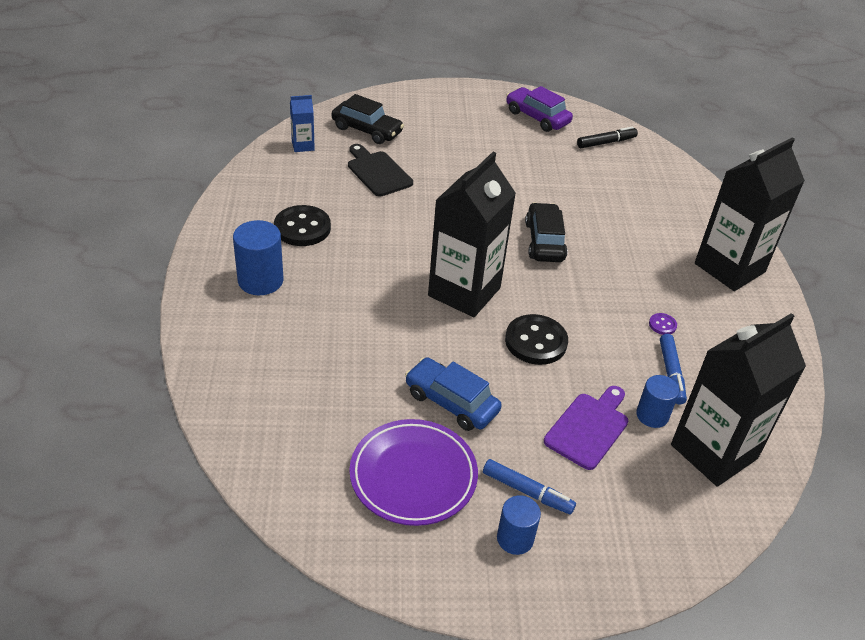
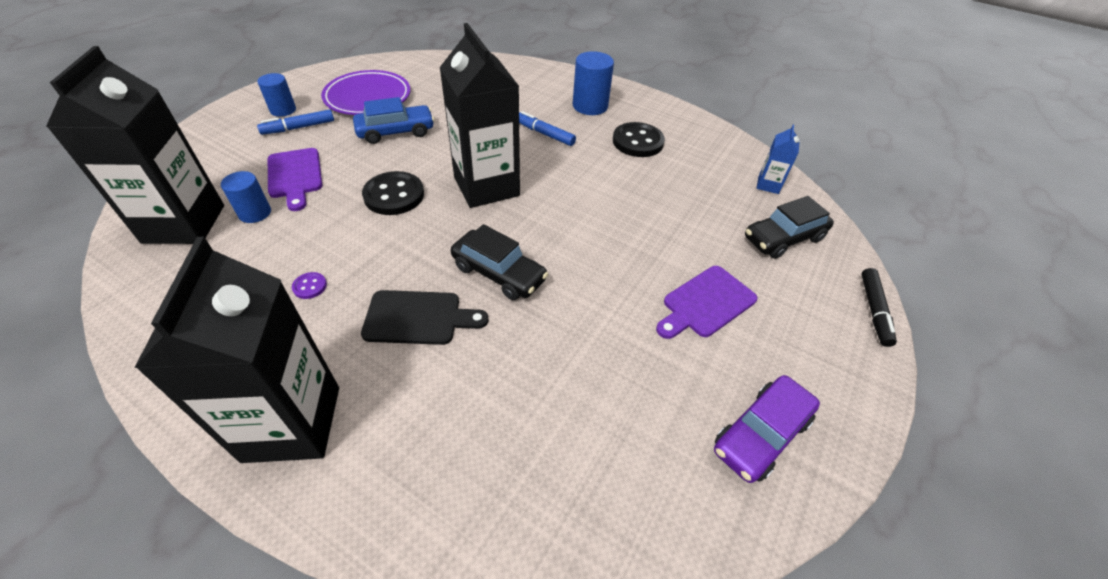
camera: 125 degrees right, 5 degrees up
(377, 172) = (696, 213): black cutting board -> black cutting board (418, 318)
(468, 149) = (706, 303): none -> purple cutting board
(537, 117) = (760, 434): purple car -> purple car turned 150 degrees clockwise
(606, 142) = (647, 489): black marker -> black marker (874, 310)
(671, 373) = (265, 252): blue marker -> blue marker (544, 134)

